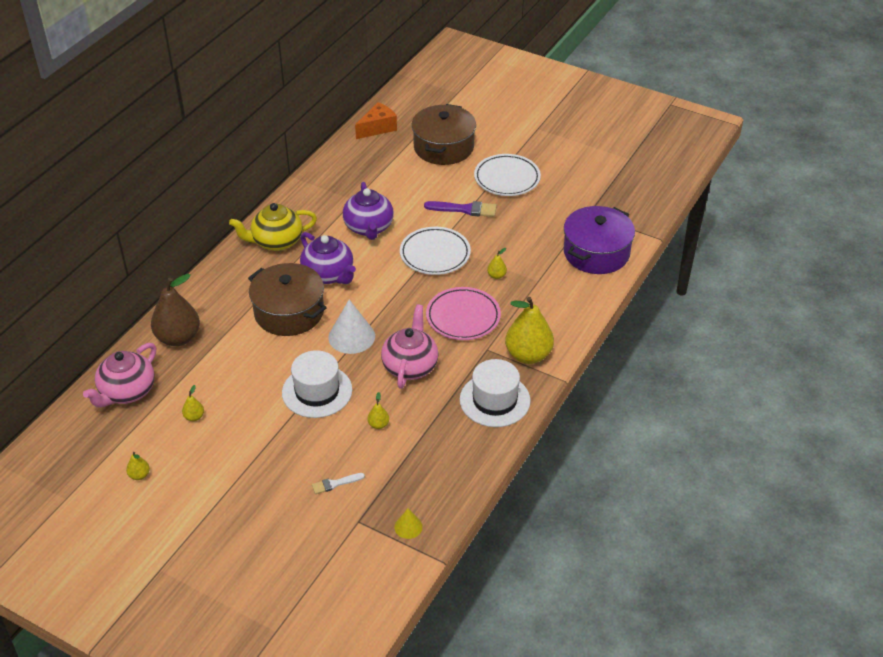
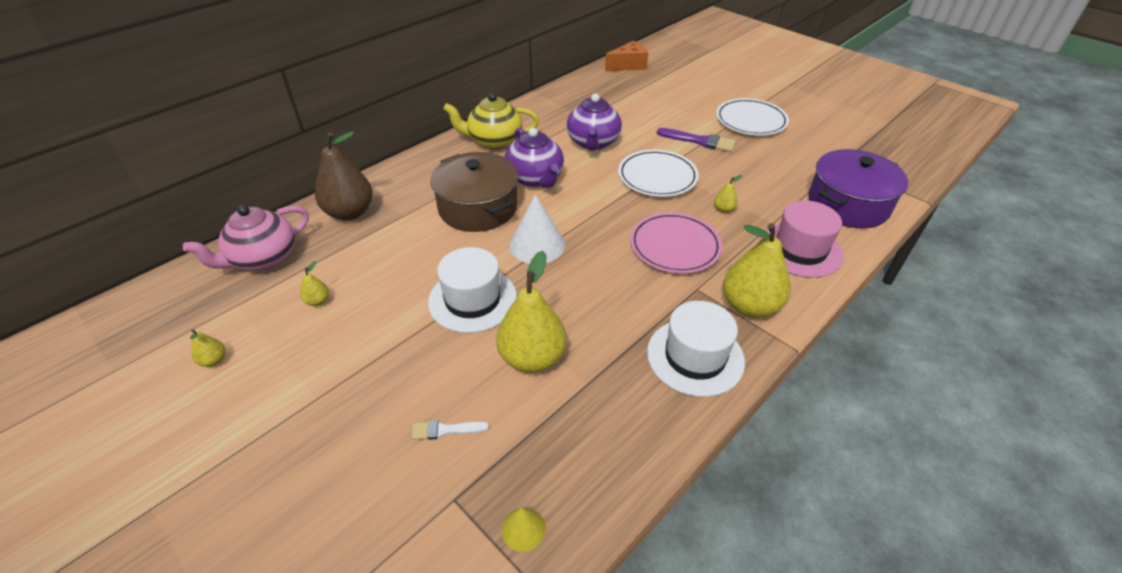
camera: 15 degrees right, 0 degrees up
(378, 424) = (532, 358): yellow pear -> yellow pear, size x2.33
(410, 366) = (595, 291): pink teapot -> none
(443, 147) = (689, 87): brown pot -> none
(561, 301) = (800, 249): none -> pink hat

